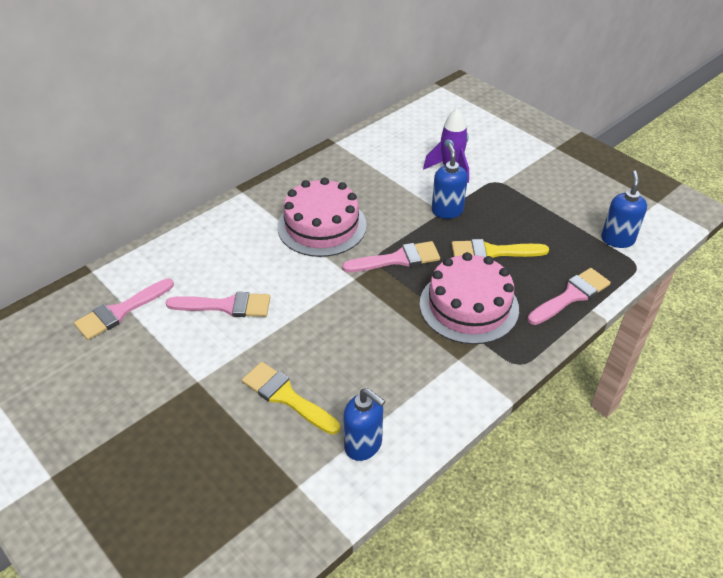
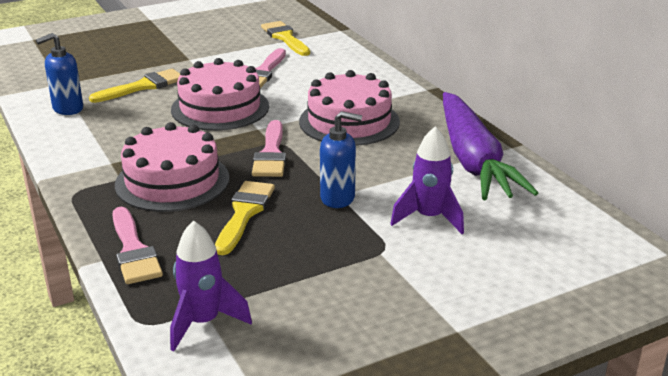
camera: 105 degrees right, 15 degrees down
(120, 311) = (285, 38): pink brush -> yellow brush
(321, 315) = (220, 108): none -> pink cake
(363, 157) = (473, 160): none -> purple carrot
(617, 239) = (203, 323): blue soap dispenser -> purple rocket

